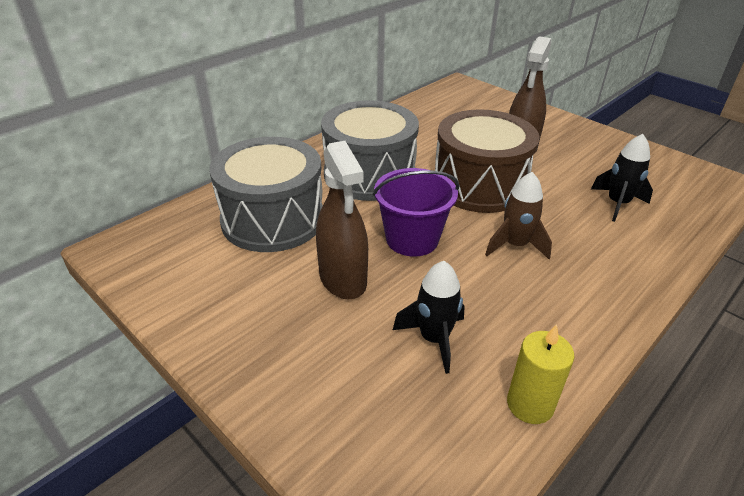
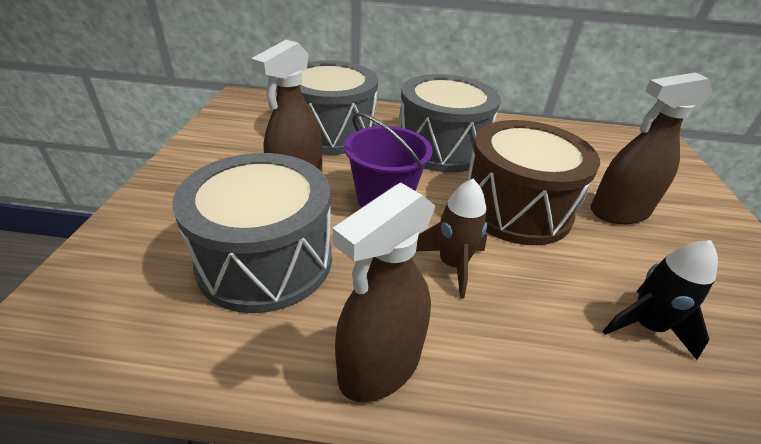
camera: 50 degrees right, 0 degrees up
(434, 339) = (265, 260): black rocket -> grey drum
(530, 404) = (221, 359): yellow candle -> none
(584, 324) = (380, 366): none -> brown spray bottle

